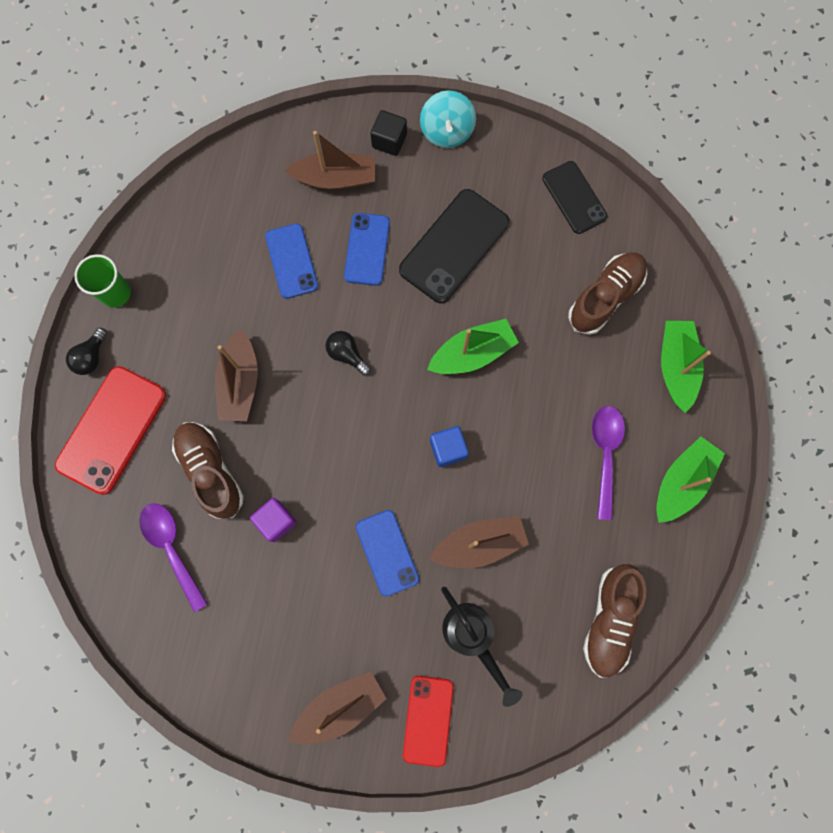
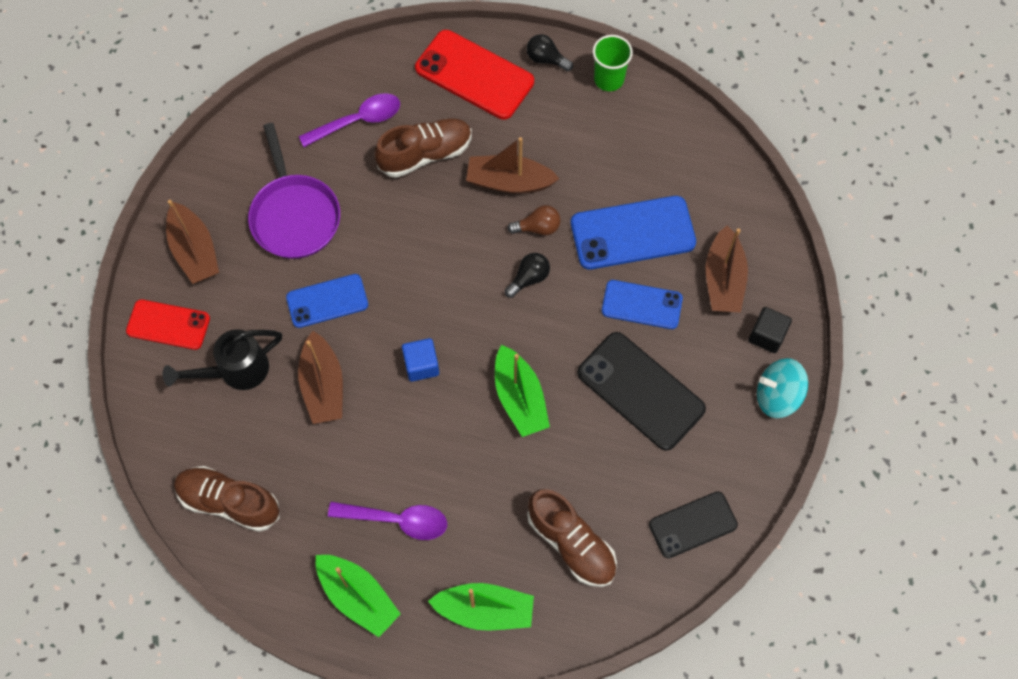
camera: 95 degrees right, 10 degrees down
(276, 521) = (371, 207): purple cube -> none
(290, 350) = (538, 227): none -> brown light bulb
(291, 602) = (294, 215): none -> purple pan
(292, 261) = (632, 233): blue phone -> blue phone, size x1.57

